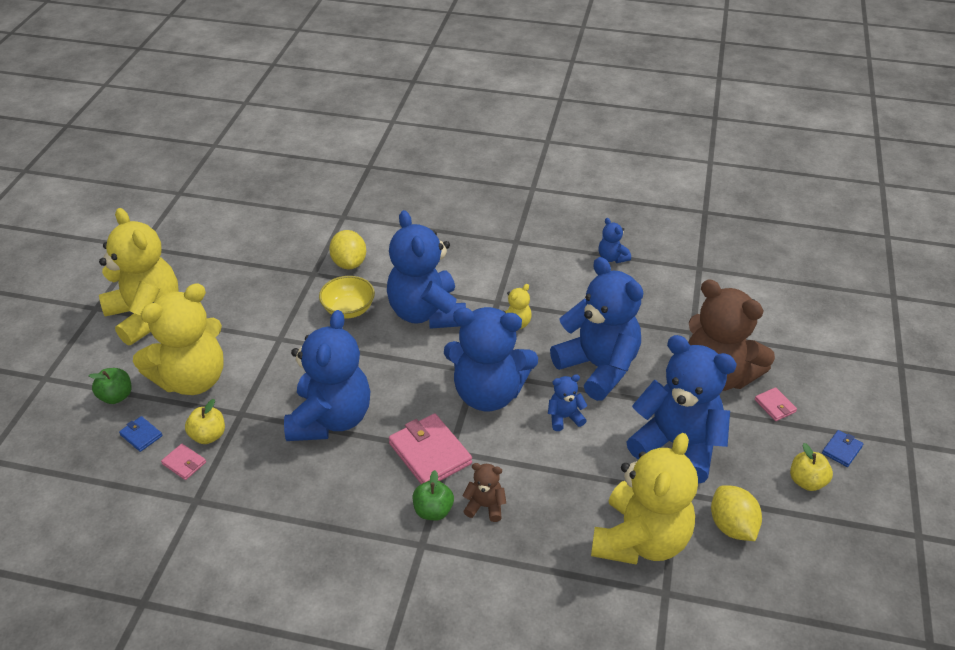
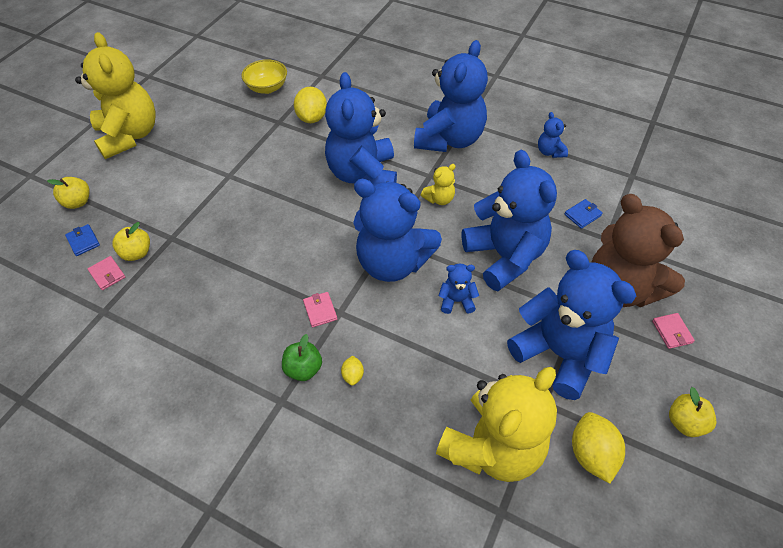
camera: 15 degrees right, 10 degrees up
(116, 396) = (78, 202): green apple -> yellow apple
(192, 379) = (144, 199): yellow teddy bear -> none
(330, 419) = (244, 258): blue teddy bear -> blue teddy bear (449, 139)
(348, 309) = (296, 159): yellow bowl -> yellow bowl (267, 88)
(430, 453) = (320, 310): pink wallet -> pink wallet, size x0.50
(485, 506) = (353, 375): brown teddy bear -> yellow lemon
(841, 450) = (732, 395): blue wallet -> blue wallet (582, 215)

